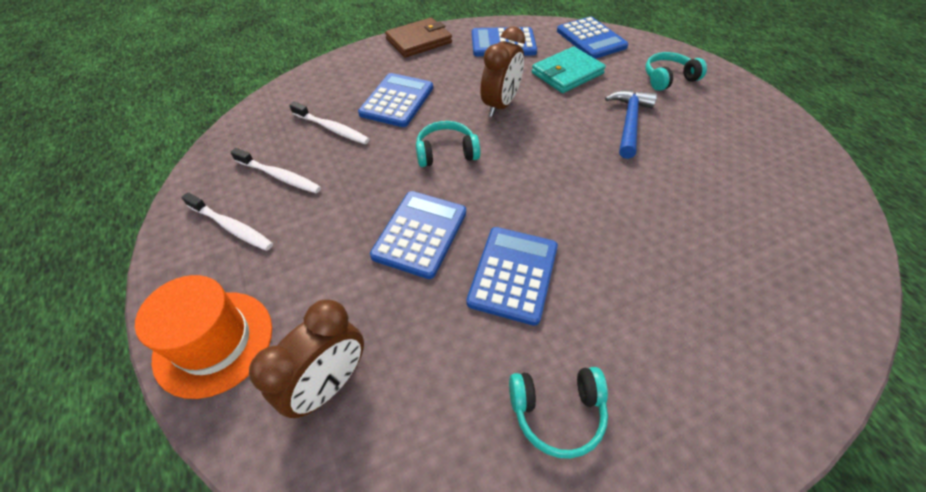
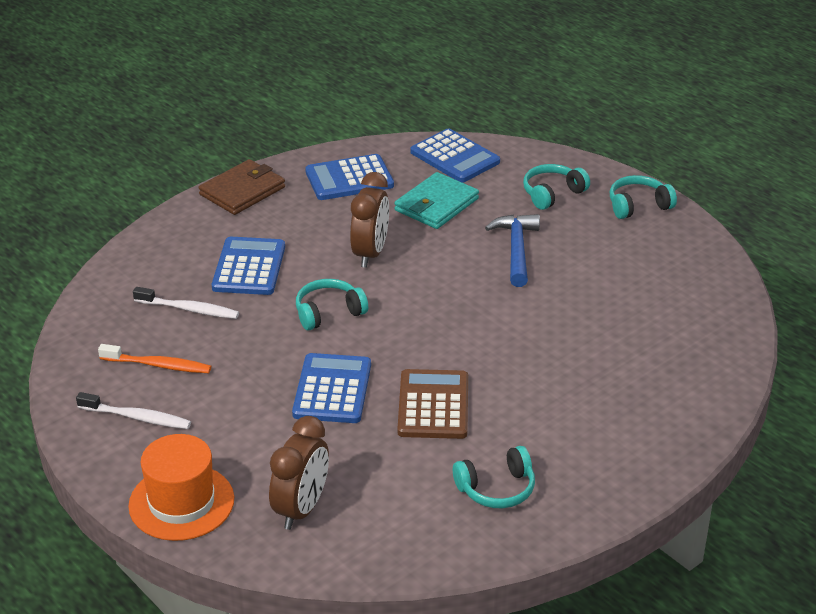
camera: 15 degrees left, 15 degrees down
(279, 176) = (158, 365): white toothbrush -> orange toothbrush
(513, 274) = (433, 405): blue calculator -> brown calculator
(745, 100) = (638, 205): none -> turquoise headphones

